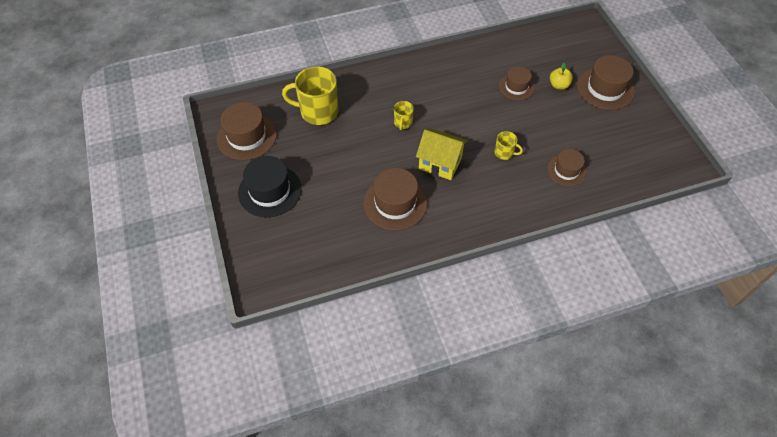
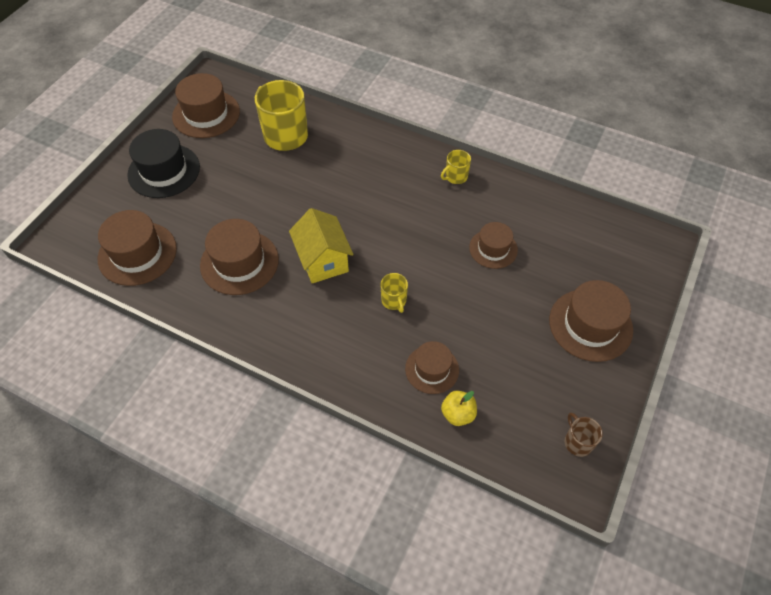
camera: 45 degrees right, 0 degrees up
(326, 250) = (137, 253): none -> brown hat
(403, 123) = (340, 199): yellow mug -> yellow mug (455, 176)
(558, 85) = (541, 281): yellow apple -> yellow apple (458, 414)
(666, 147) = (577, 442): none -> brown mug

